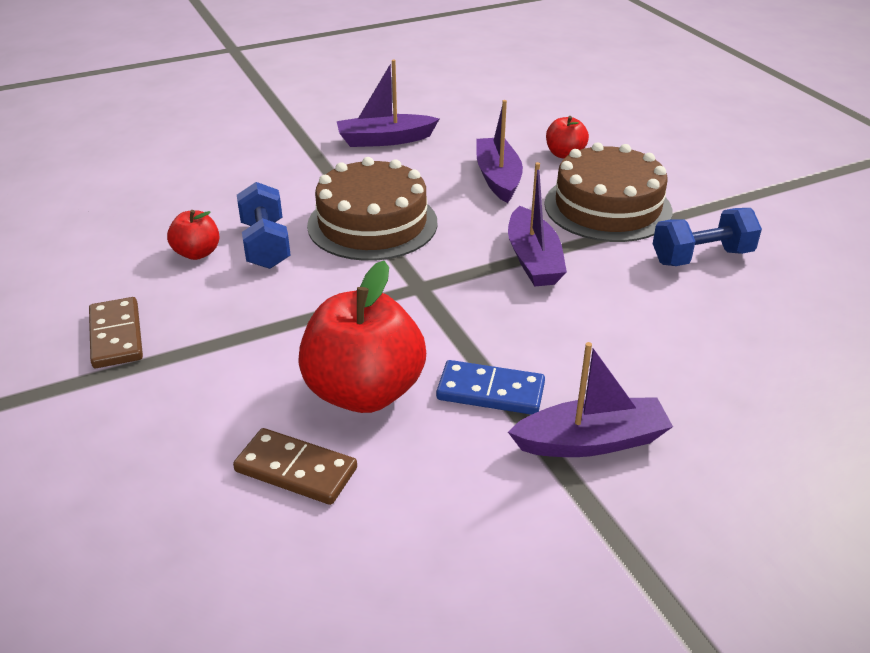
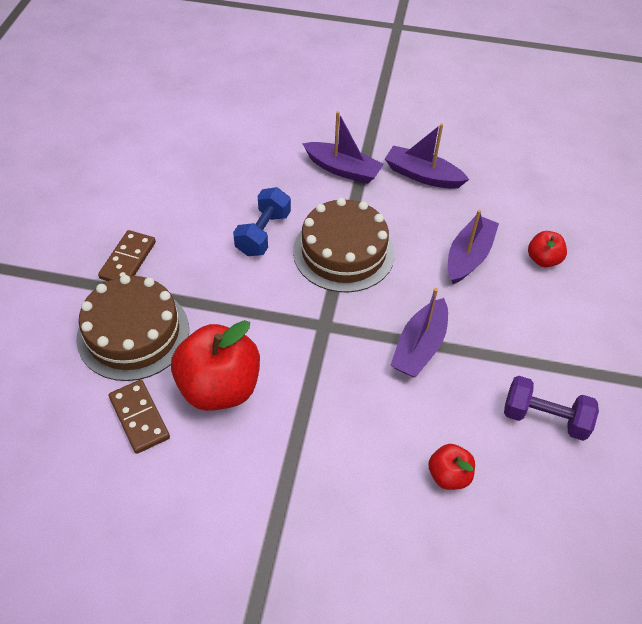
camera: 35 degrees right, 15 degrees up
(197, 253) = (219, 218): red apple -> red apple (448, 475)
(490, 392) = (289, 436): blue domino -> none
(591, 441) = (312, 513): purple boat -> purple boat (343, 169)
(607, 207) = (522, 330): brown cake -> brown cake (133, 333)
(701, 257) = (544, 418): blue dumbbell -> purple dumbbell

